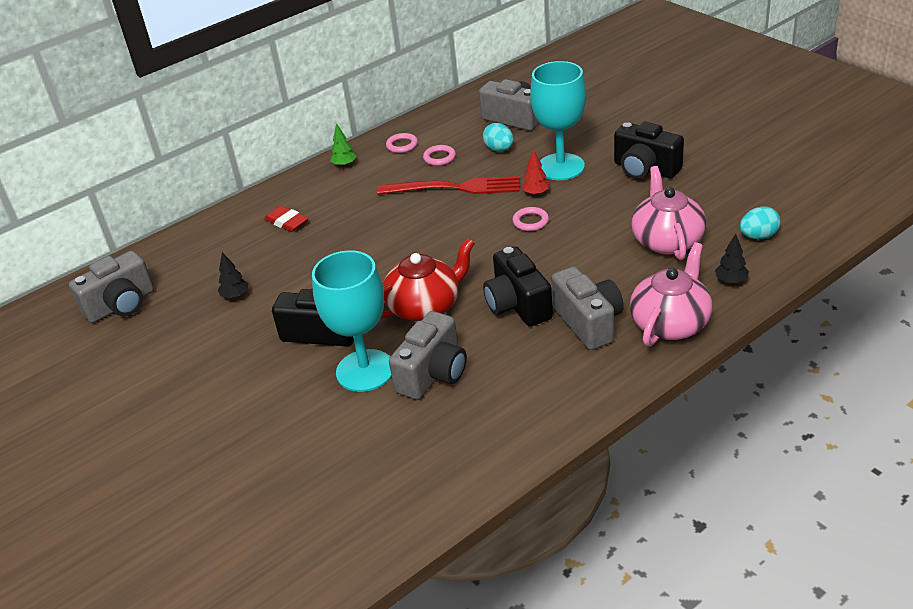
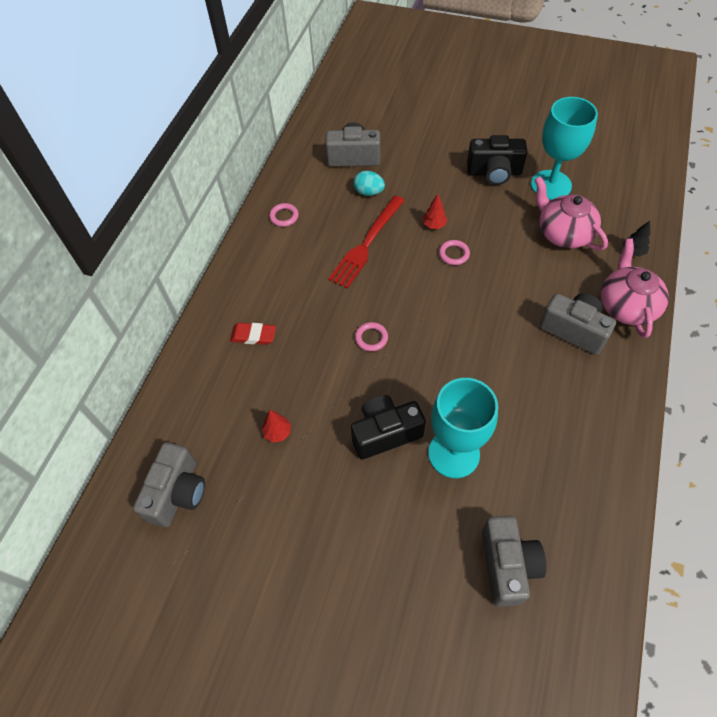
camera: 35 degrees left, 20 degrees up
(235, 296) = (277, 432): black tree -> red tree
(344, 165) = (251, 255): green tree -> none
(425, 306) = (445, 369): red teapot -> none
(433, 374) = (507, 430): grey camera -> grey camera (507, 565)
(439, 158) = (327, 218): pink ring -> pink ring (371, 338)
(455, 188) = (366, 244): red fork -> red fork turned 150 degrees clockwise
(517, 305) = (512, 337): black camera -> none
(560, 167) = (431, 192): turquoise goblet -> turquoise goblet (551, 185)
(758, 236) = (618, 205): turquoise egg -> none

